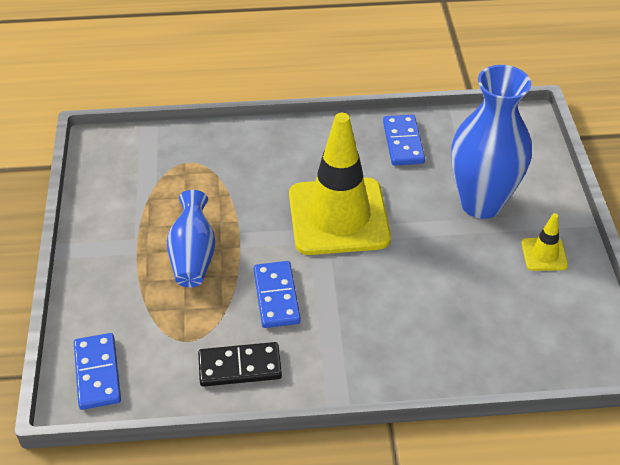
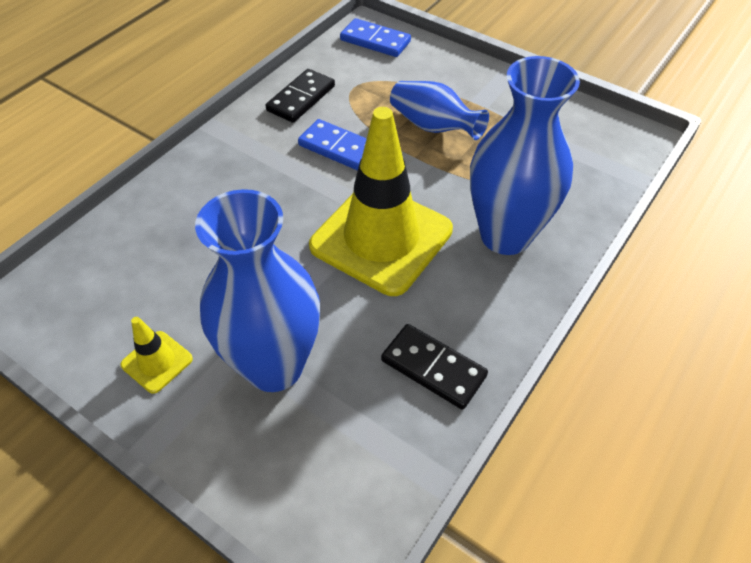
camera: 130 degrees right, 5 degrees up
(271, 162) = (505, 235): none -> blue vase
(403, 142) = (433, 368): blue domino -> black domino

